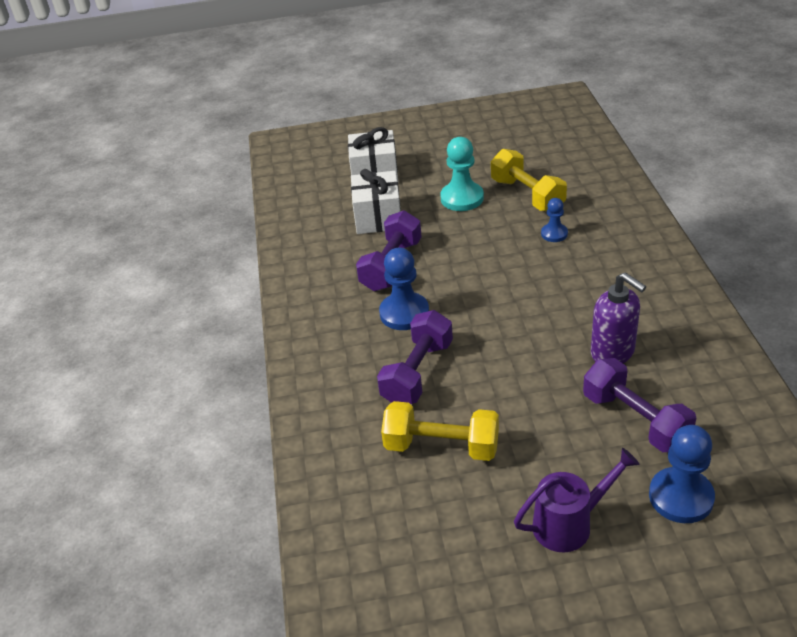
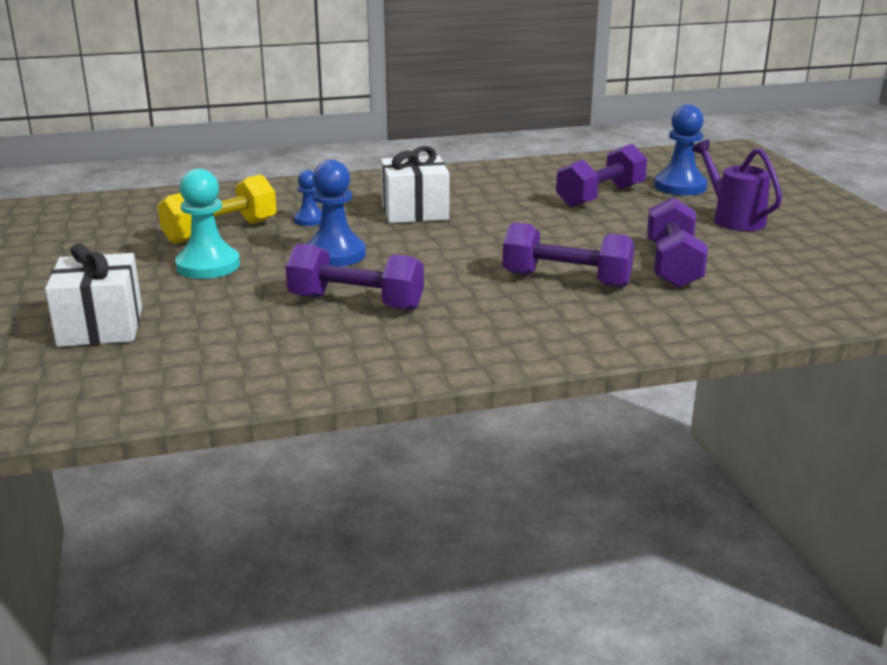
camera: 100 degrees left, 15 degrees down
(378, 218) = (232, 317): white gift -> white gift (415, 212)
(404, 313) = (458, 291): blue pawn -> blue pawn (335, 255)
(441, 446) = (673, 265): yellow dumbbell -> purple dumbbell
(613, 352) = (513, 201): purple soap dispenser -> none

